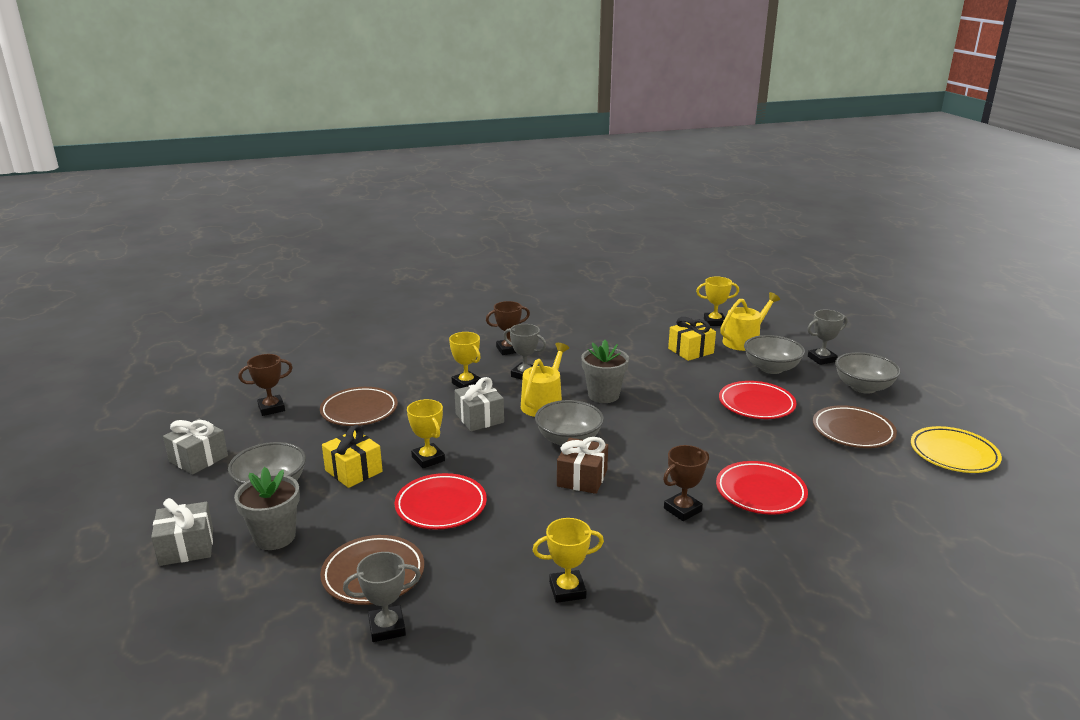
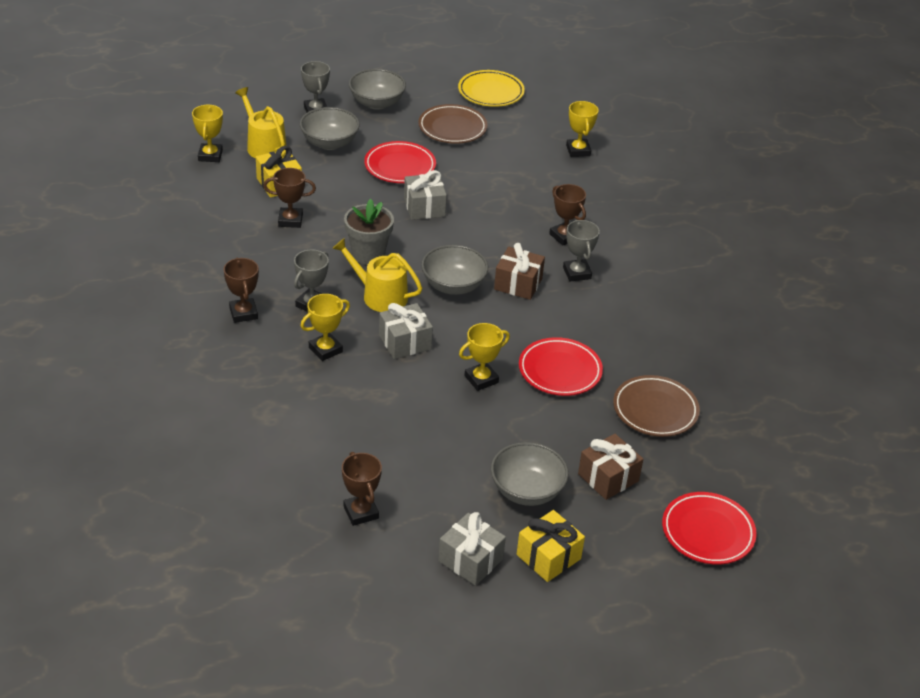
camera: 90 degrees left, 15 degrees up
(186, 547) = (626, 538): grey gift -> grey gift (424, 207)
(274, 537) = (608, 477): grey flower pot -> brown gift
(353, 471) = (501, 431): yellow gift -> yellow gift (548, 557)
(359, 411) = (377, 434): brown plate -> none
(387, 627) = (714, 400): grey trophy -> grey trophy (577, 273)
(567, 590) = (665, 306): yellow trophy -> yellow trophy (578, 150)
(639, 359) = (290, 220): none -> brown trophy
(760, 492) = (541, 194): red plate -> red plate (707, 532)

